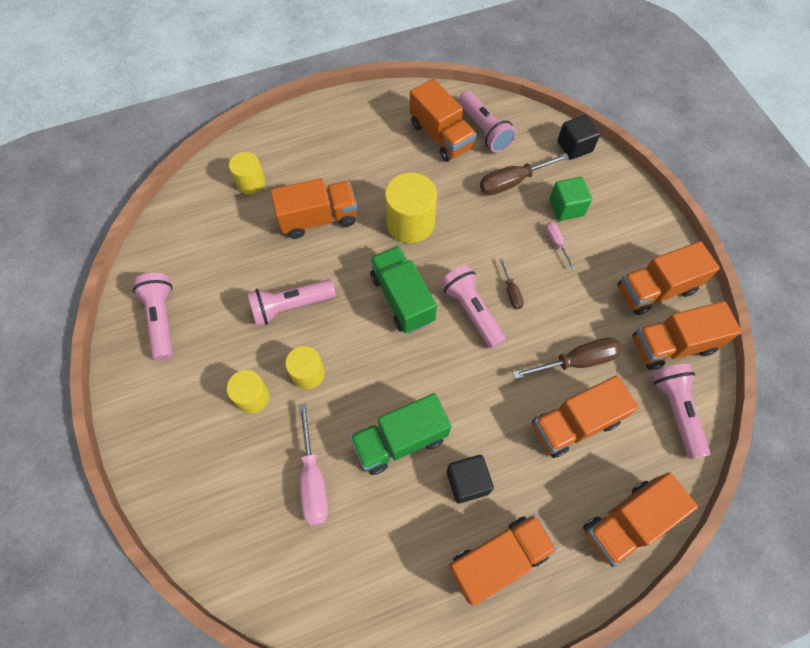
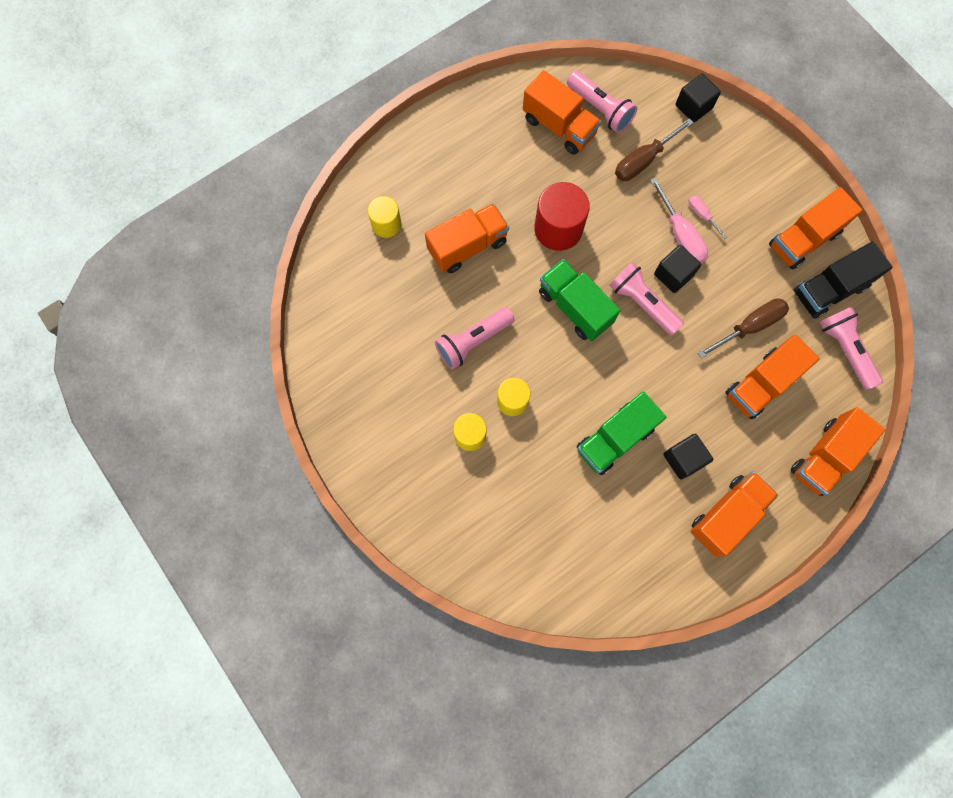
camera: 15 degrees left, 10 degrees up
(162, 319) = (356, 385): pink flashlight -> none
(313, 479) = (550, 492): pink screwdriver -> pink screwdriver (680, 235)
(410, 223) = (558, 229): yellow cylinder -> red cylinder
(511, 291) = (673, 275): brown screwdriver -> black cube
(566, 207) = (702, 175): green cube -> none
(672, 345) = (829, 289): orange truck -> black truck

